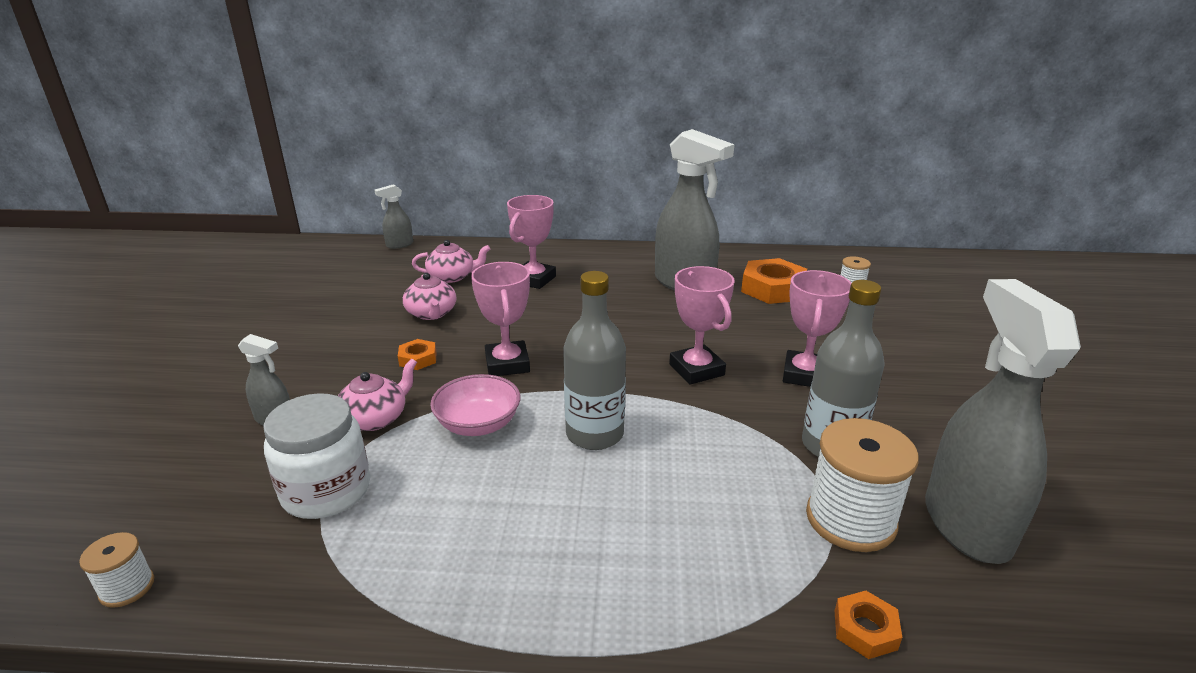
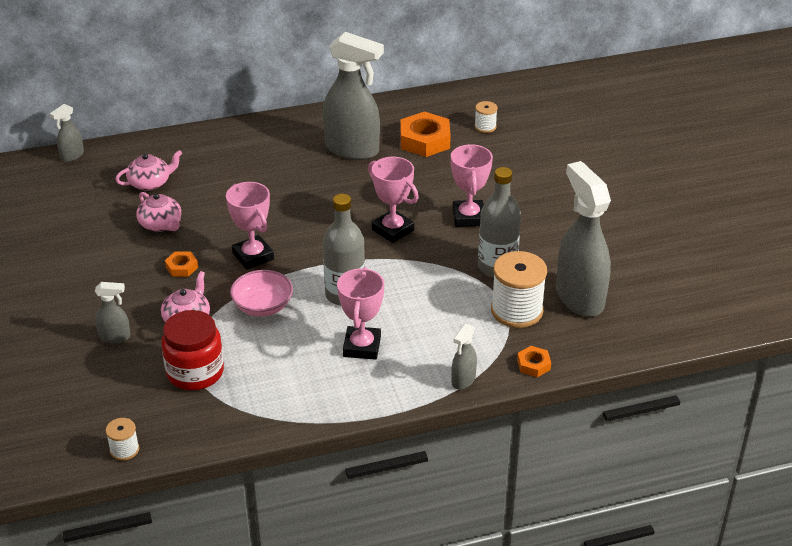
camera: 20 degrees left, 10 degrees up
(326, 491) = (195, 372): white jar -> red jar
(534, 279) = (224, 171): pink trophy -> pink trophy (362, 347)
(723, 623) = (463, 380): none -> grey spray bottle

